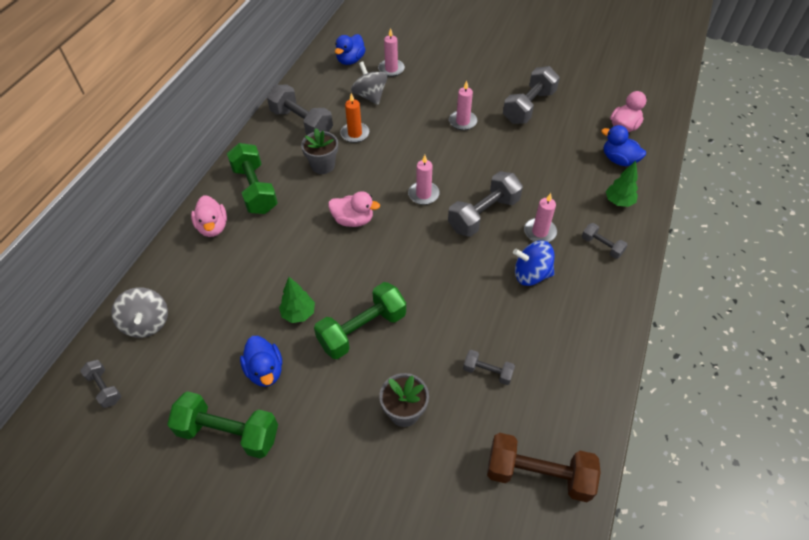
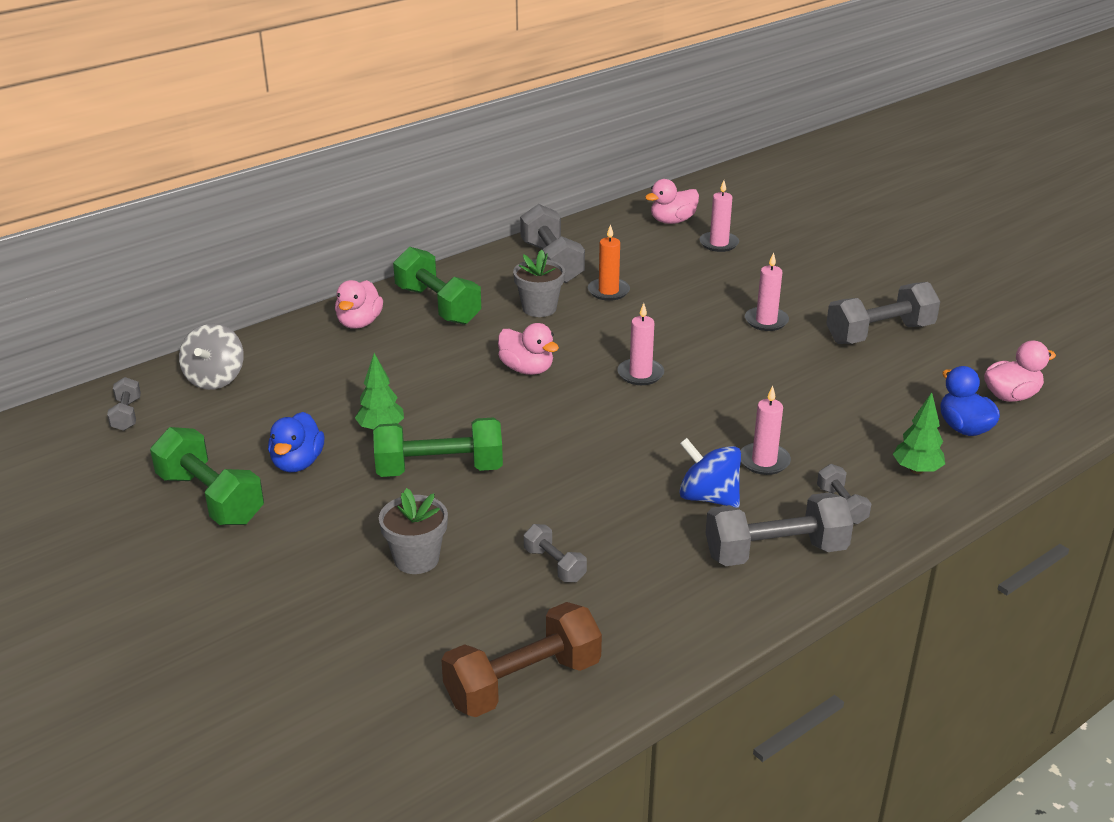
camera: 30 degrees right, 20 degrees down
(255, 189) = (438, 305): green dumbbell -> green dumbbell turned 45 degrees counterclockwise
(350, 60) = (672, 221): blue duck -> pink duck
(370, 96) = (664, 261): grey spinning top -> none
(483, 214) = (702, 419): grey dumbbell -> grey dumbbell (775, 552)
(538, 474) = (523, 682): brown dumbbell -> brown dumbbell turned 75 degrees counterclockwise

